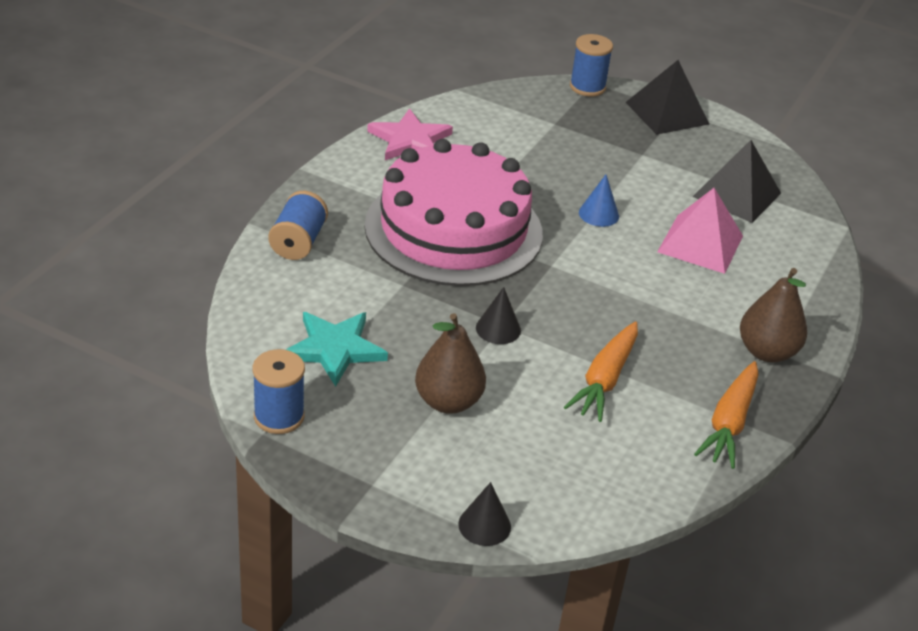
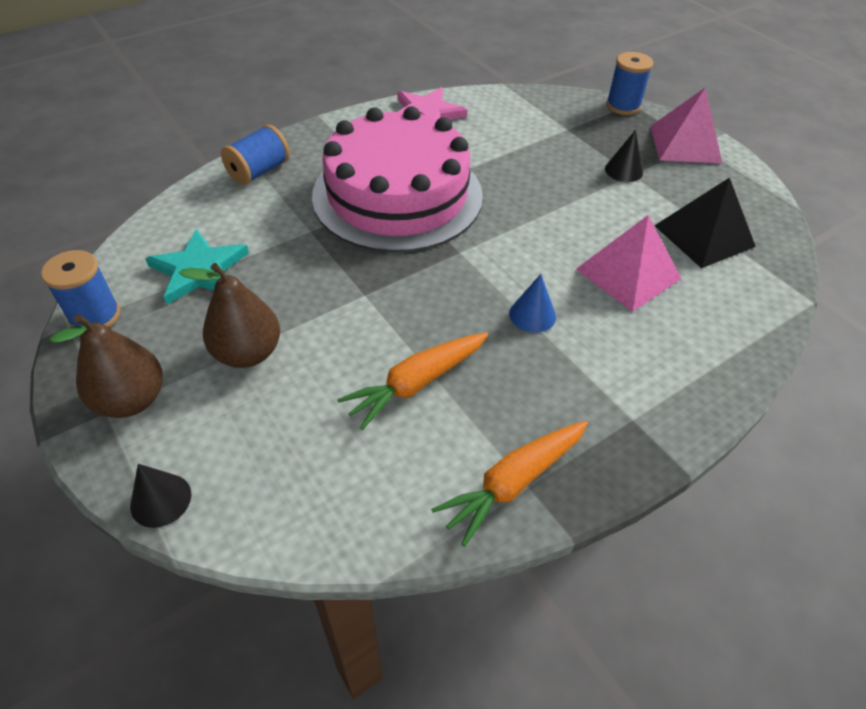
camera: 30 degrees right, 10 degrees up
(498, 329) = (357, 297): black cone -> black cone (623, 170)
(598, 214) = (544, 217): blue cone -> blue cone (532, 315)
(667, 113) = (685, 144): black pyramid -> pink pyramid
(766, 352) = (618, 413): brown pear -> brown pear (131, 400)

